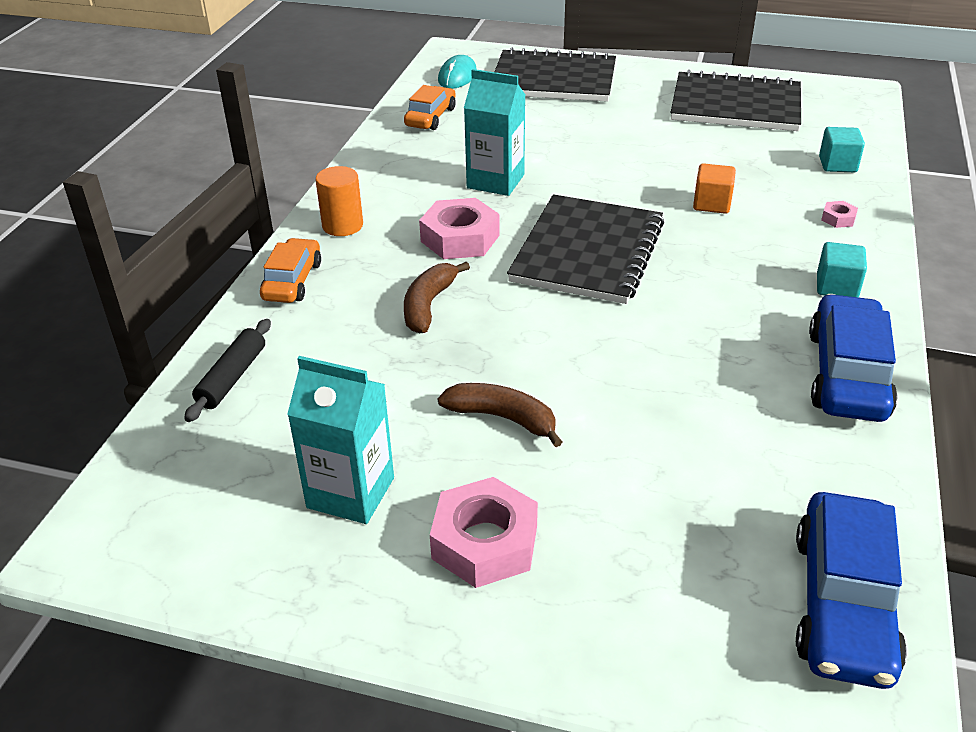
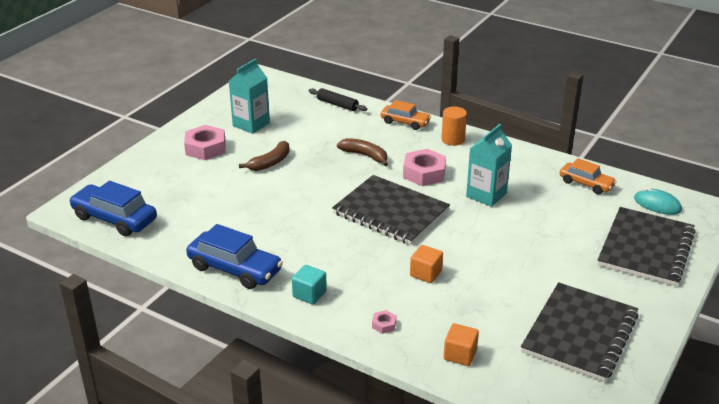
camera: 105 degrees right, 5 degrees down
(837, 164) = (460, 354): turquoise cube -> orange cube

